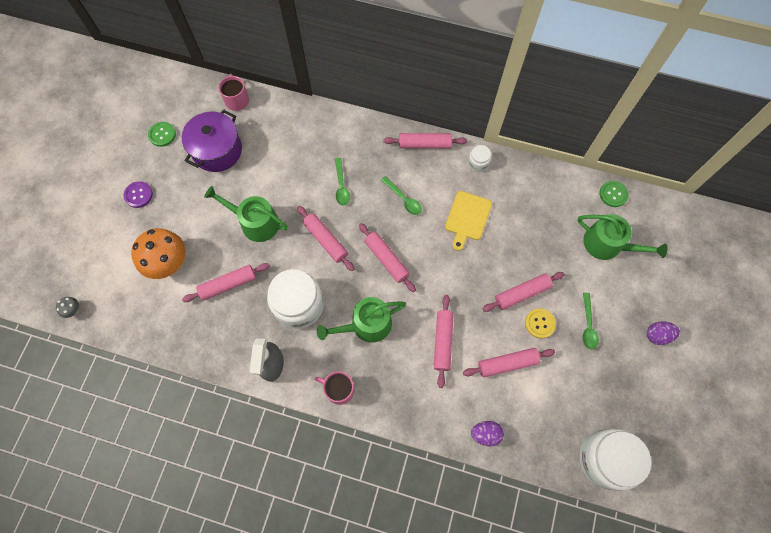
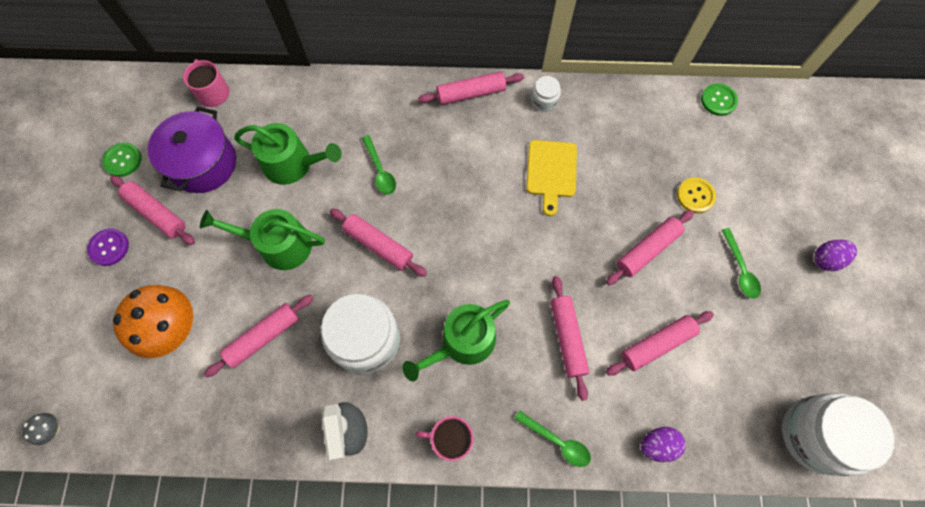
camera: 15 degrees left, 0 degrees up
(386, 259) = (465, 250): pink rolling pin -> pink rolling pin (156, 213)
(403, 199) = (464, 168): green spoon -> green spoon (557, 441)
(539, 323) = (681, 282): yellow button -> yellow button (695, 196)
(607, 244) = (731, 162): green watering can -> green watering can (293, 164)

